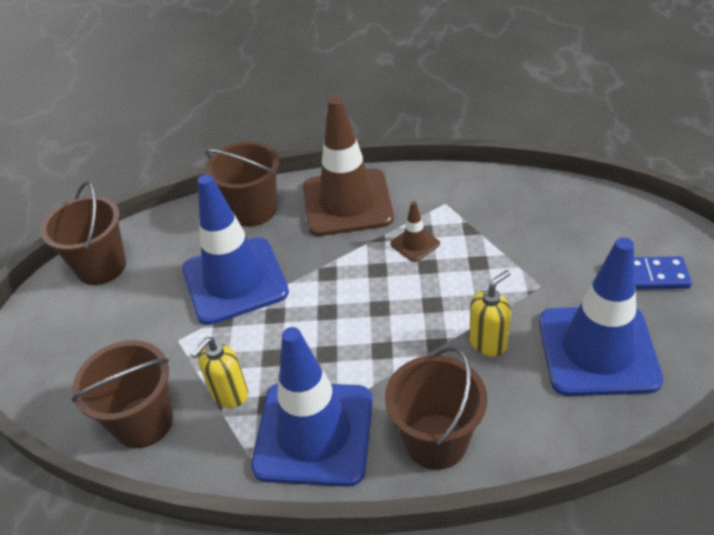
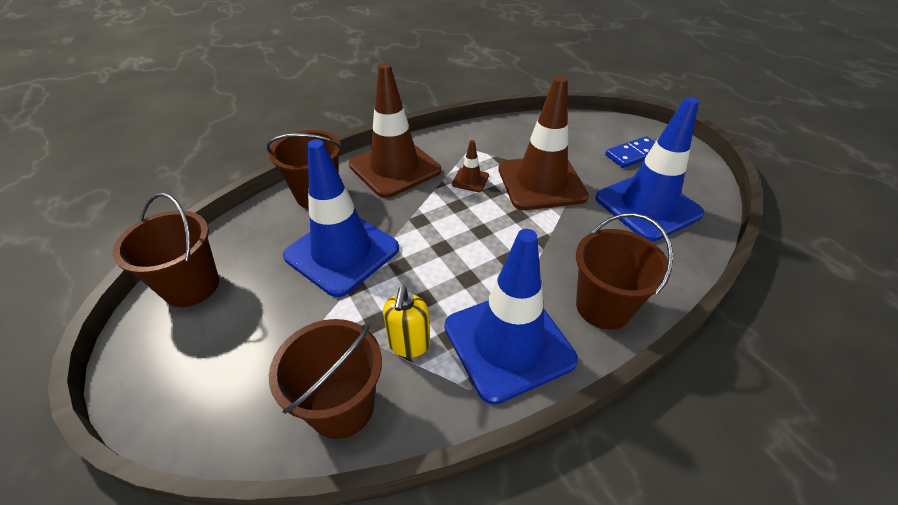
camera: 35 degrees left, 0 degrees up
(488, 343) = (577, 226): yellow soap dispenser -> none
(492, 274) = (541, 183): none -> brown traffic cone

